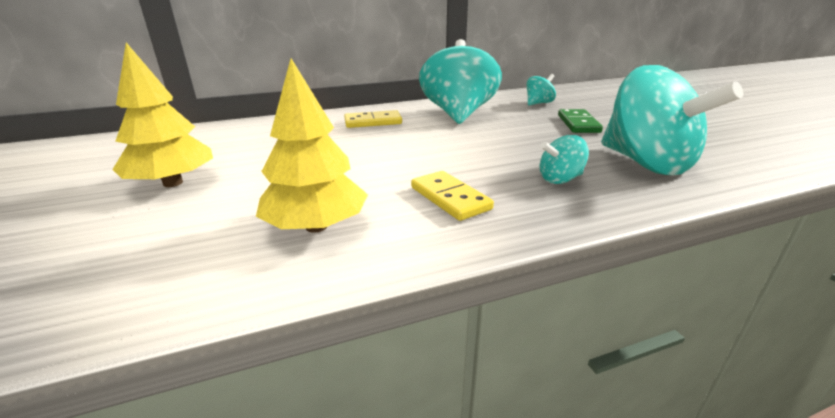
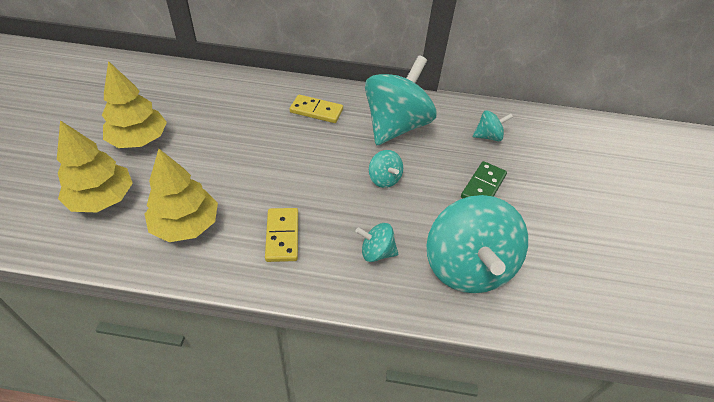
camera: 25 degrees right, 20 degrees up
(156, 242) = (102, 198): none -> yellow tree
(494, 140) = (384, 179): none -> turquoise spinning top

